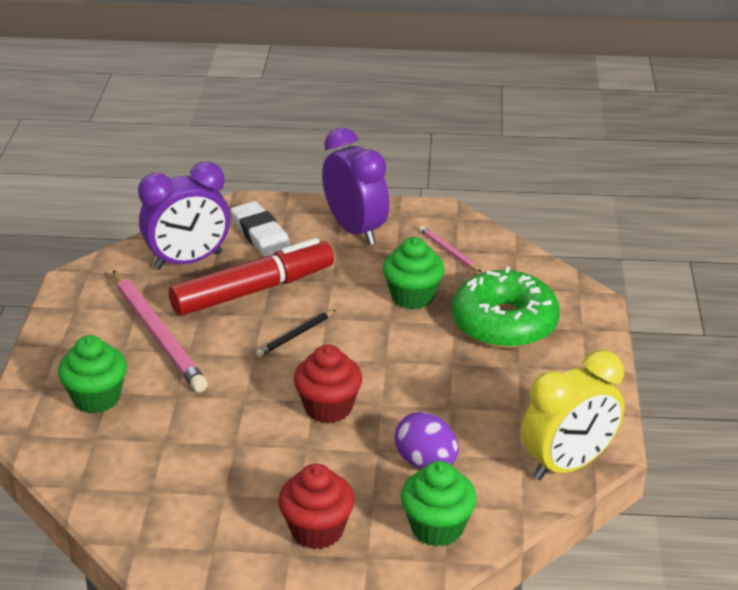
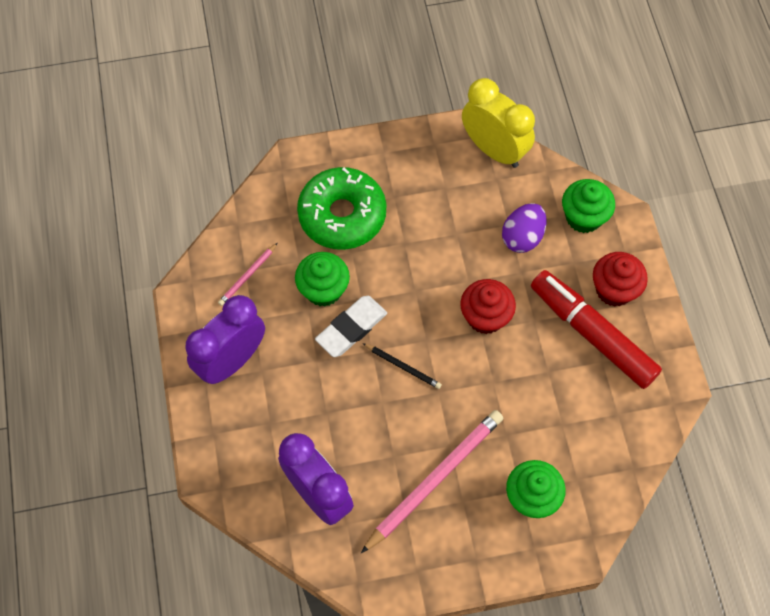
camera: 105 degrees left, 30 degrees up
(253, 290) = (349, 421): red marker -> red marker (592, 333)
(261, 234) = (259, 443): white eraser -> white eraser (351, 328)

